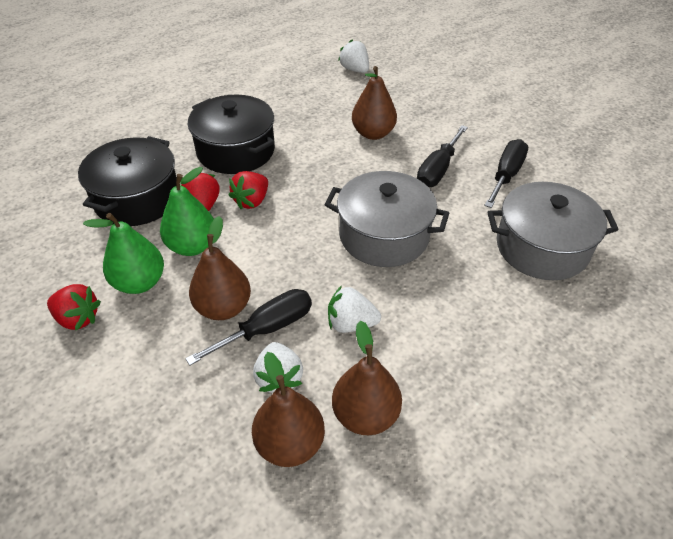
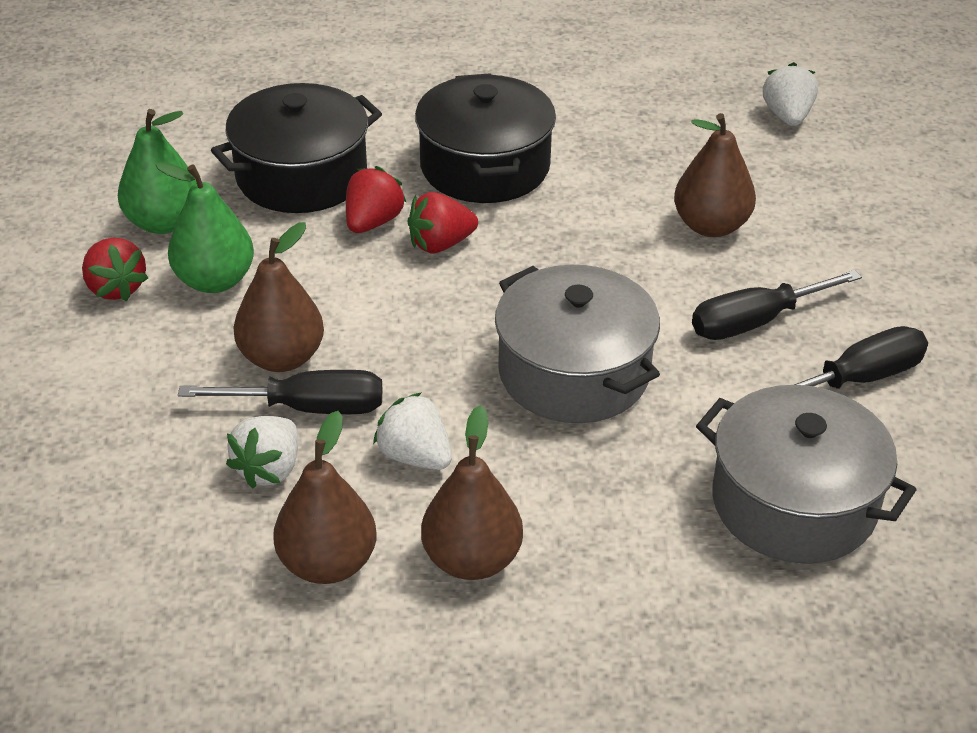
camera: 35 degrees right, 5 degrees down
(192, 246) = (313, 267): green pear -> green pear (163, 223)
(290, 444) = (215, 543): brown pear -> brown pear (472, 560)

